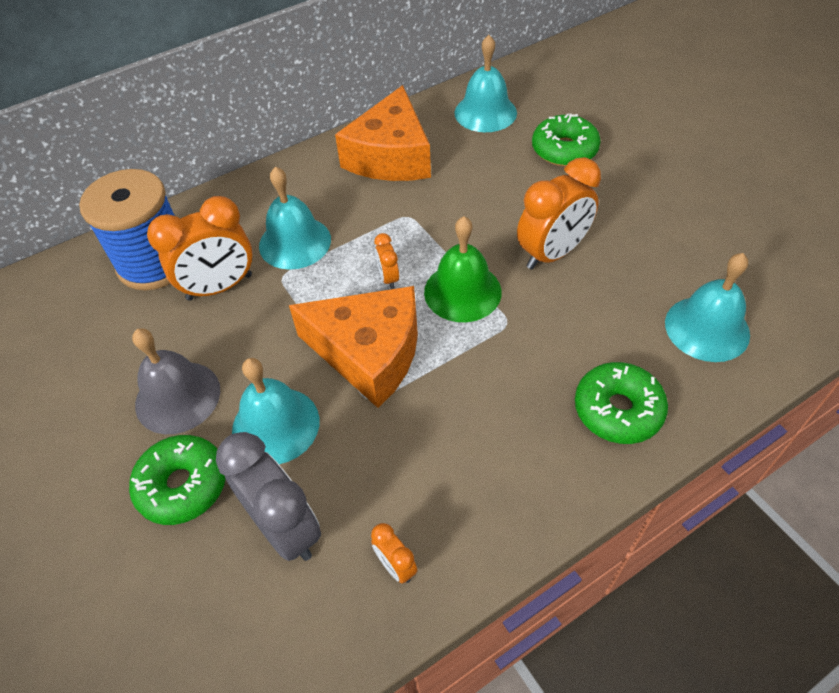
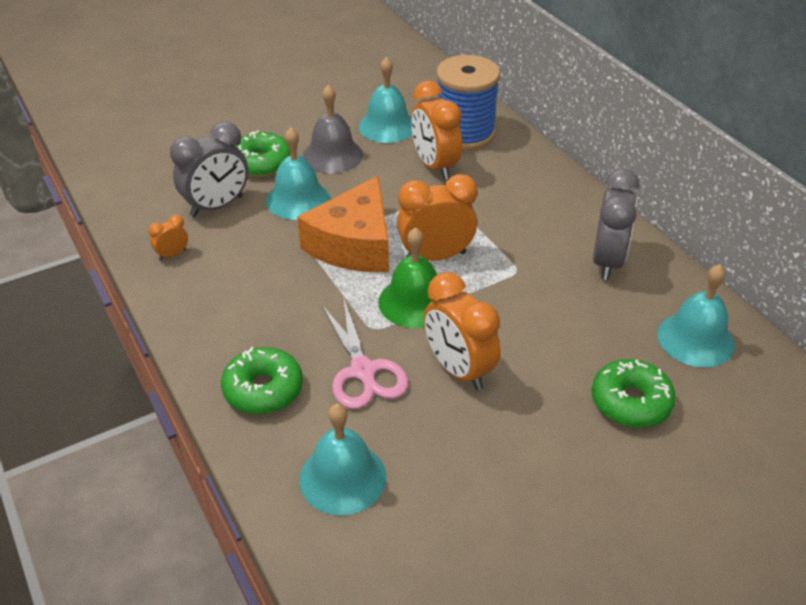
camera: 90 degrees right, 10 degrees down
(295, 242) = (484, 202): turquoise bell -> turquoise bell (387, 126)
(388, 278) = (435, 256): orange clock -> orange clock, size x2.12
(391, 156) = (607, 261): orange cheese -> grey clock
(571, 325) = (363, 371): none -> pink scissors

